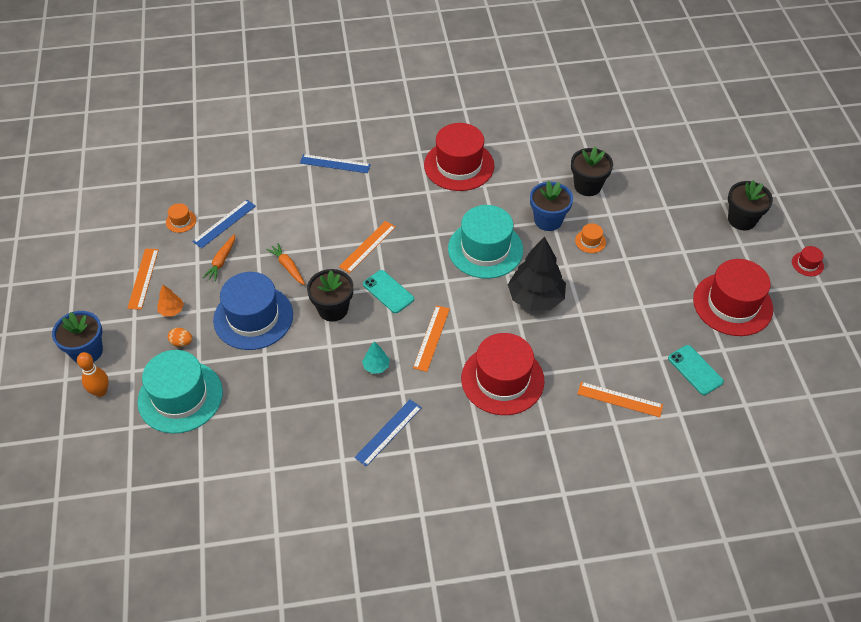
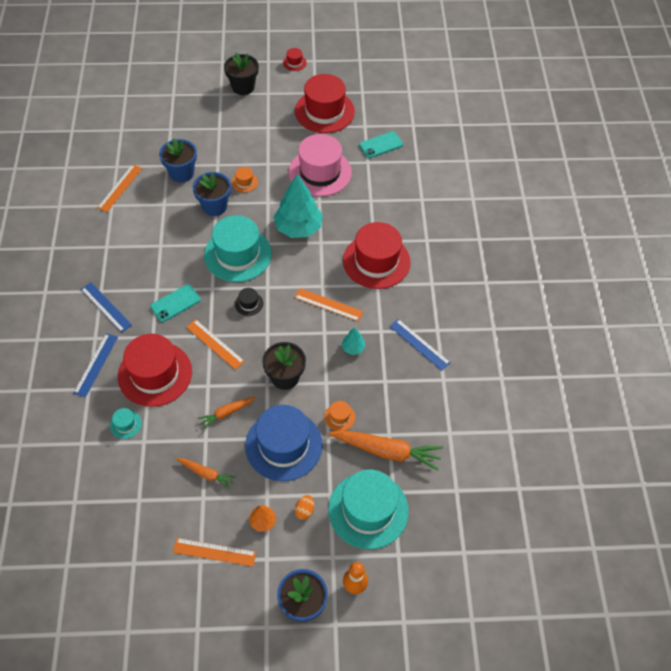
camera: 85 degrees left, 5 degrees up
(181, 221) = (140, 516): orange hat -> orange hat (339, 417)
(224, 224) = (154, 471): blue ruler -> blue ruler (106, 307)
(248, 409) = (387, 451): none -> orange carrot
(272, 195) = (125, 424): none -> turquoise hat
(388, 292) = (272, 332): turquoise phone -> turquoise phone (175, 303)
(422, 267) = (249, 303): none -> black hat
(459, 165) = (129, 261): red hat -> red hat (155, 374)
(535, 298) = (298, 228): black tree -> turquoise tree
(587, 186) = (181, 173): black flower pot -> blue flower pot
(619, 399) = (402, 192): orange ruler -> orange ruler (120, 188)
(627, 310) = (320, 172): none -> pink hat

